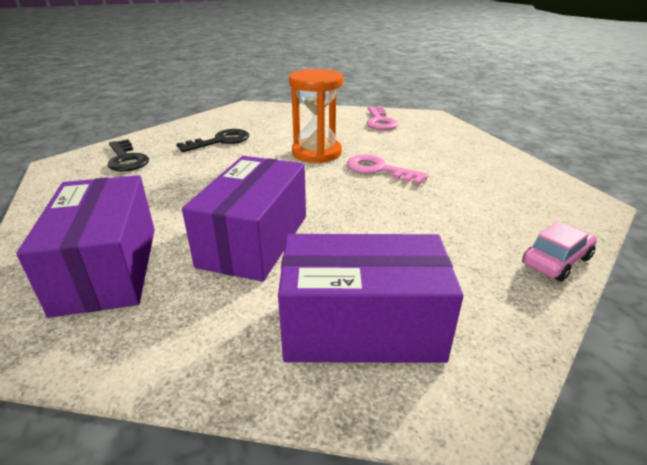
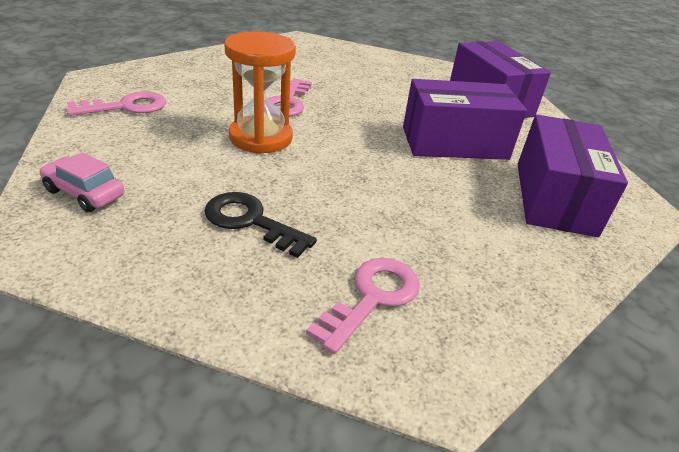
camera: 115 degrees left, 5 degrees up
(108, 268) = (554, 198): purple box -> purple box turned 45 degrees counterclockwise
(126, 159) = (373, 297): black key -> pink key
(556, 261) = (381, 55): pink car -> pink car (84, 193)

